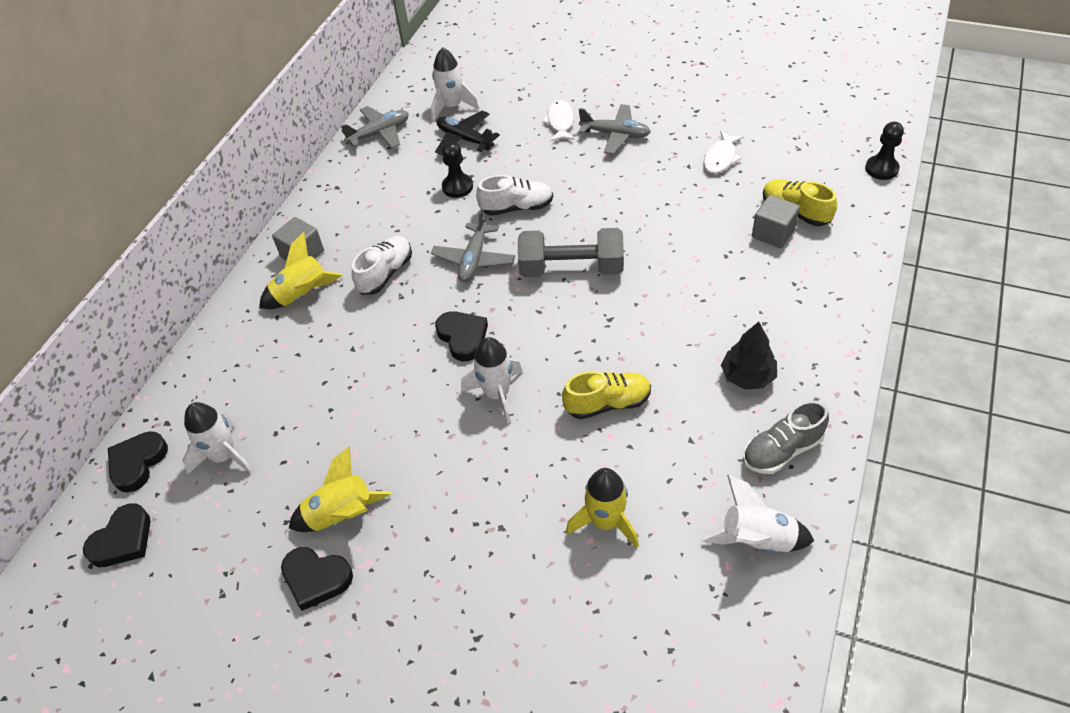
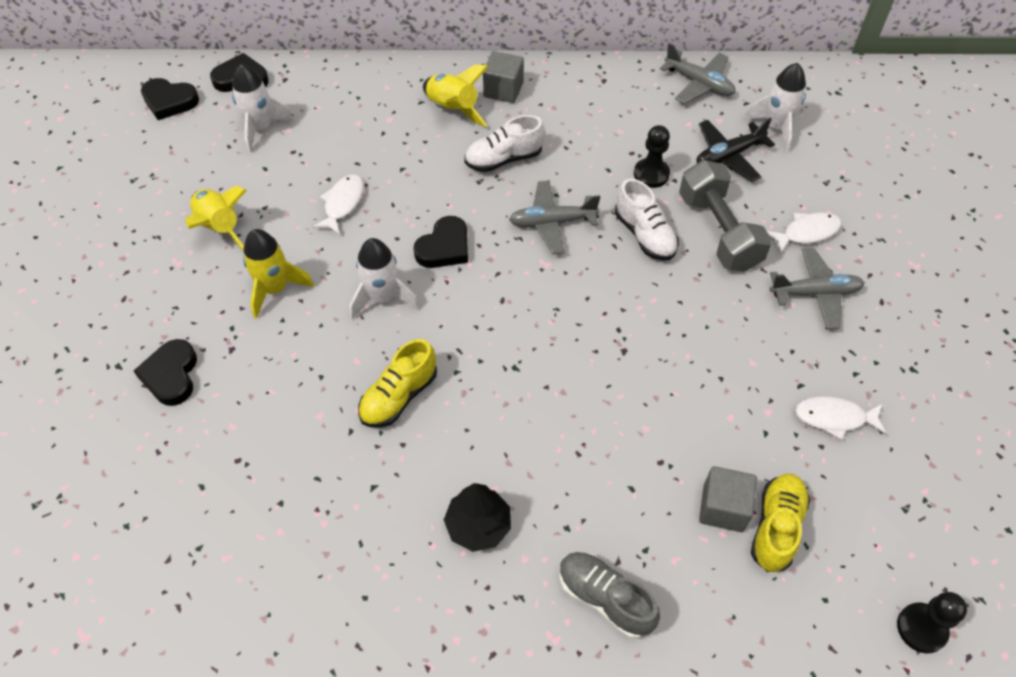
camera: 65 degrees right, 5 degrees up
(316, 579) = (156, 234): black heart -> black heart (171, 375)
(369, 403) = (342, 204): none -> white fish
(385, 273) = (504, 159): white shoe -> white shoe turned 150 degrees clockwise
(464, 139) = (728, 156): black plane -> black plane turned 135 degrees counterclockwise
(571, 268) = (574, 311): grey dumbbell -> grey dumbbell (718, 231)
(605, 522) = (255, 433): yellow rocket -> yellow rocket (275, 289)
(607, 403) = (399, 396): yellow shoe -> yellow shoe turned 75 degrees clockwise
(615, 135) = (815, 293): grey plane -> grey plane turned 90 degrees counterclockwise
(756, 539) = (262, 579): white rocket -> none
(782, 450) = (383, 583): grey shoe -> grey shoe (605, 598)

